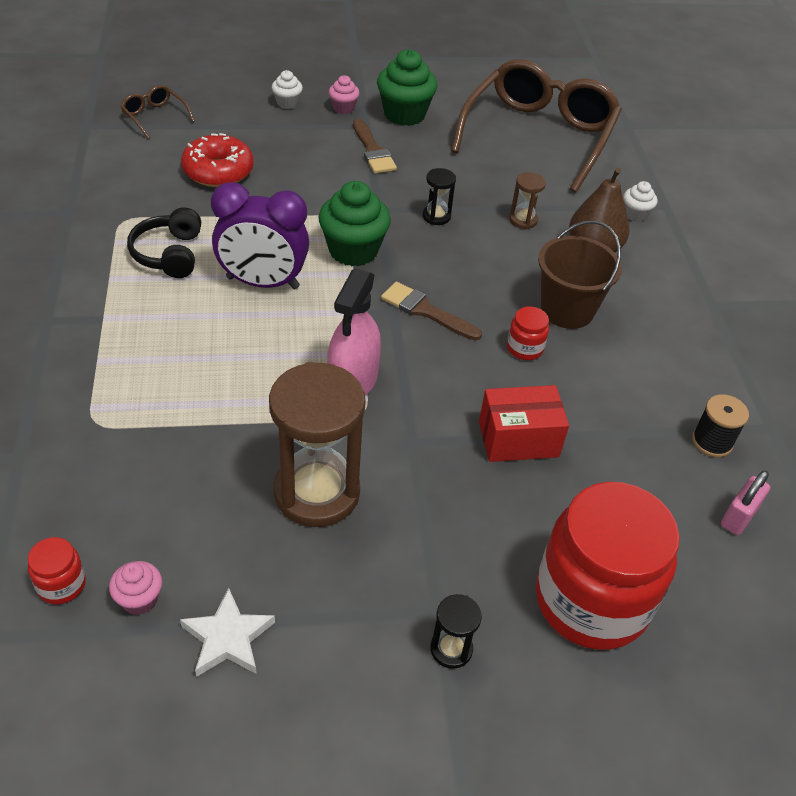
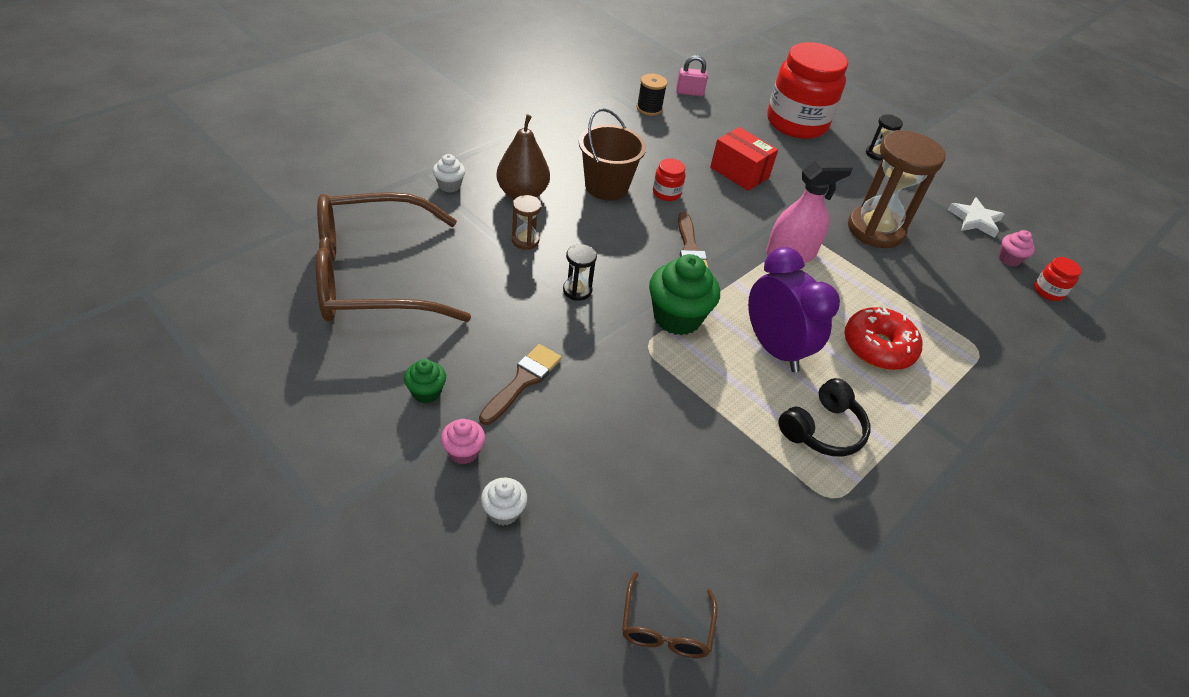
camera: 130 degrees left, 0 degrees up
(218, 171) = (688, 481): red donut -> red donut (878, 347)
(404, 114) = (426, 392): green cupcake -> green cupcake, size x0.52

